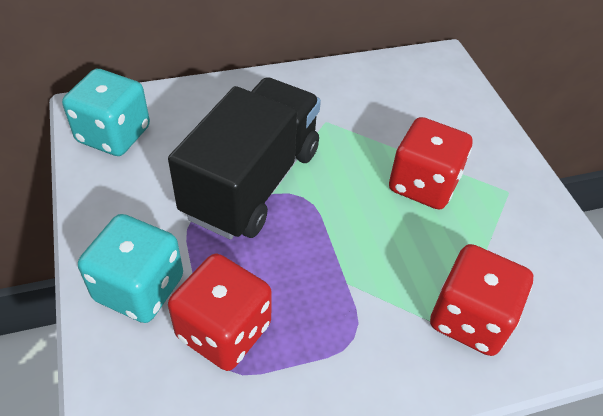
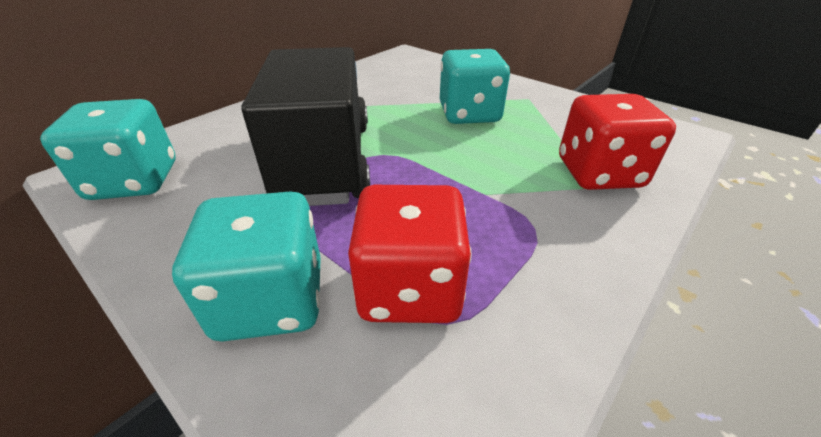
camera: 30 degrees left, 10 degrees down
(423, 184) = (469, 114): red dice -> turquoise dice

